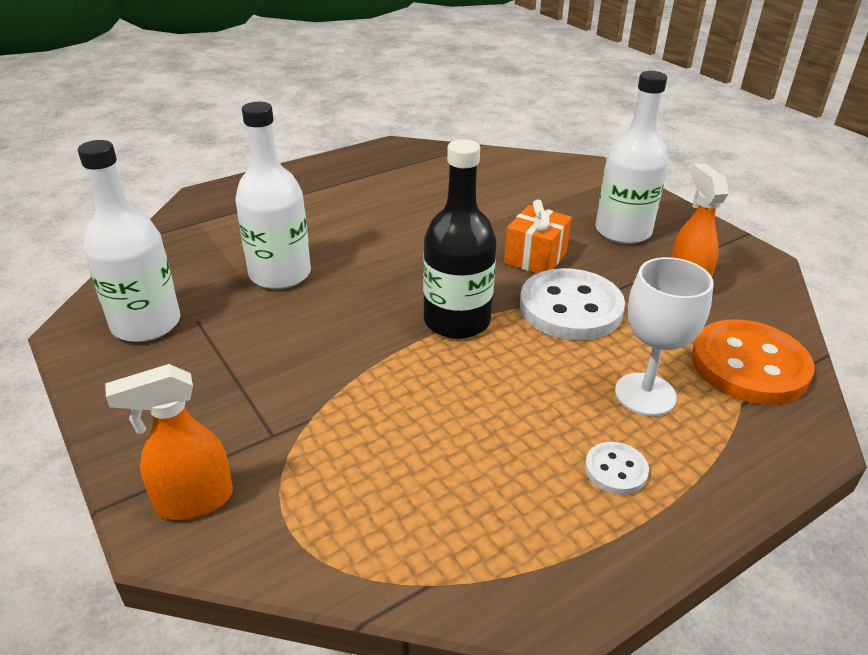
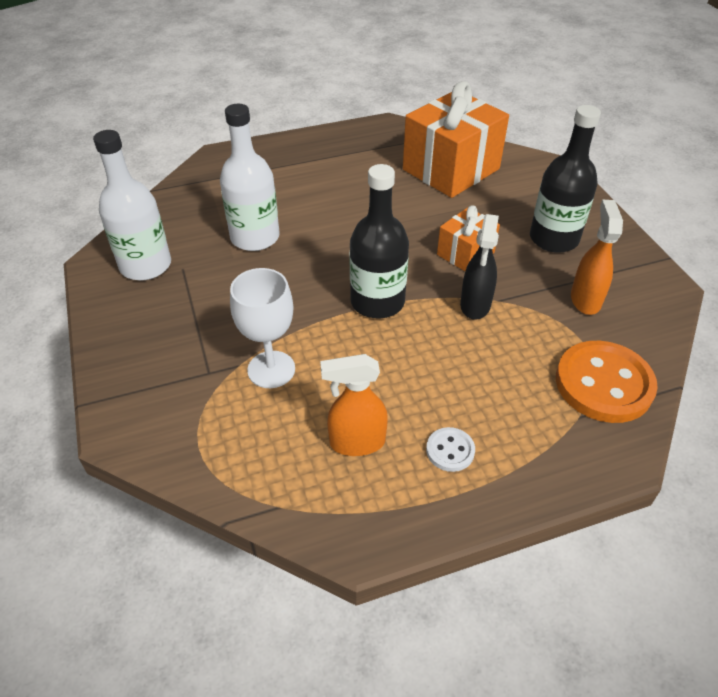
camera: 15 degrees right, 10 degrees up
(193, 501) = (141, 412): orange spray bottle -> orange spray bottle (356, 442)
(482, 180) = (451, 169): none -> orange gift
(570, 308) = (475, 305): white button -> black spray bottle
(623, 231) = (553, 239): white bottle -> black bottle
(645, 394) = (502, 393): white goblet -> white goblet (271, 369)

